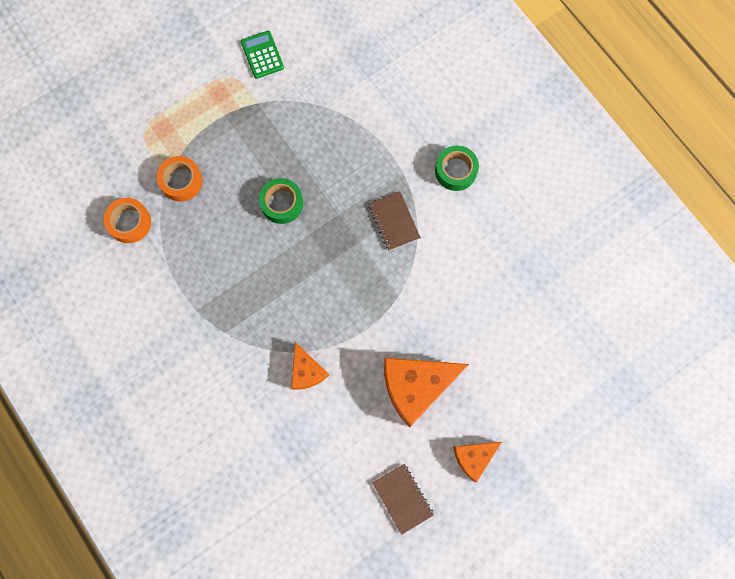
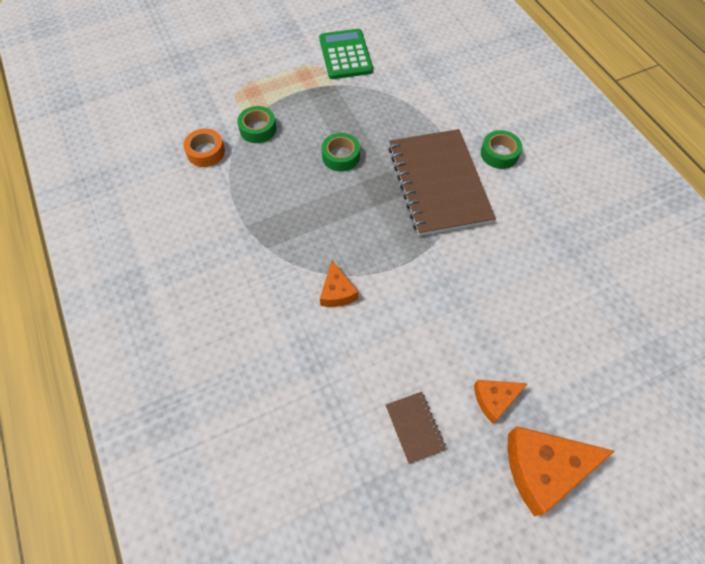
camera: 10 degrees right, 15 degrees down
(181, 181) = (258, 129): orange tape -> green tape
(262, 55) = (345, 55): green calculator -> green calculator, size x1.68
(394, 221) = (439, 183): brown notebook -> brown notebook, size x2.38
(416, 386) = (442, 322): orange cheese -> orange cheese (544, 469)

